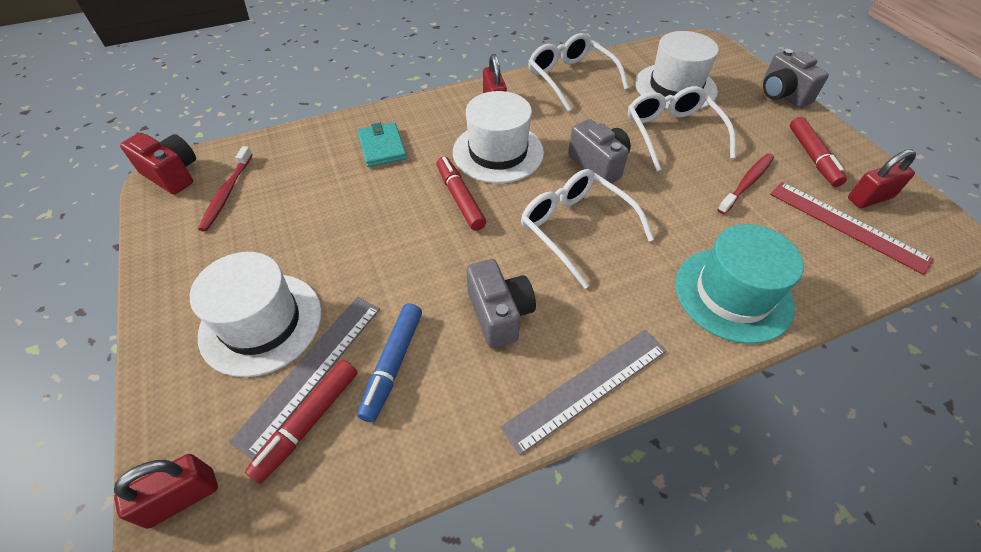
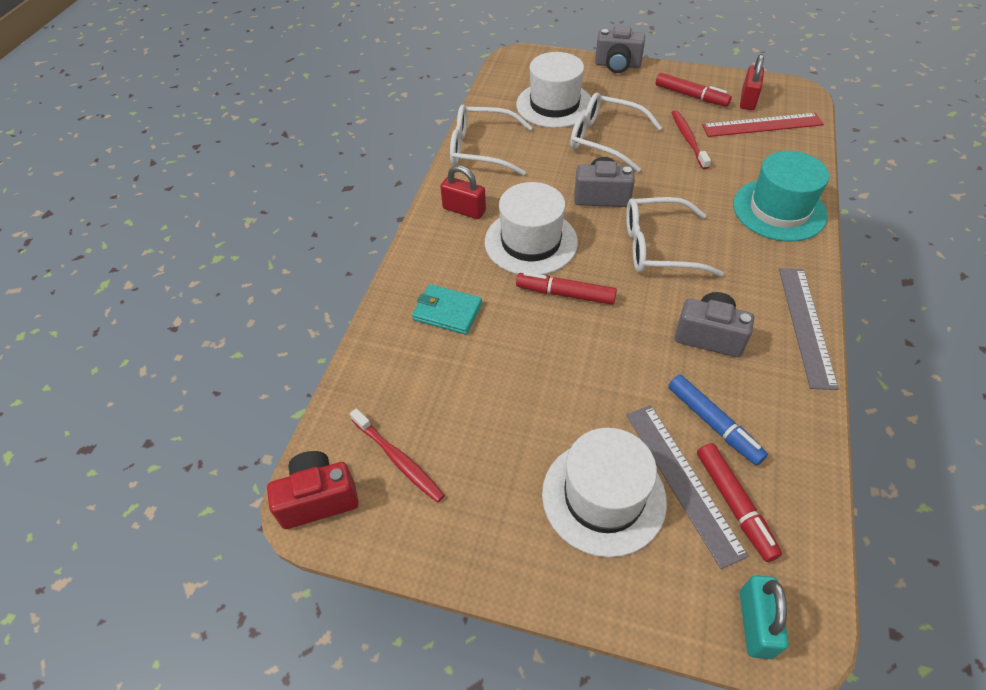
camera: 50 degrees left, 0 degrees up
(181, 498) = (755, 623): red padlock -> turquoise padlock

